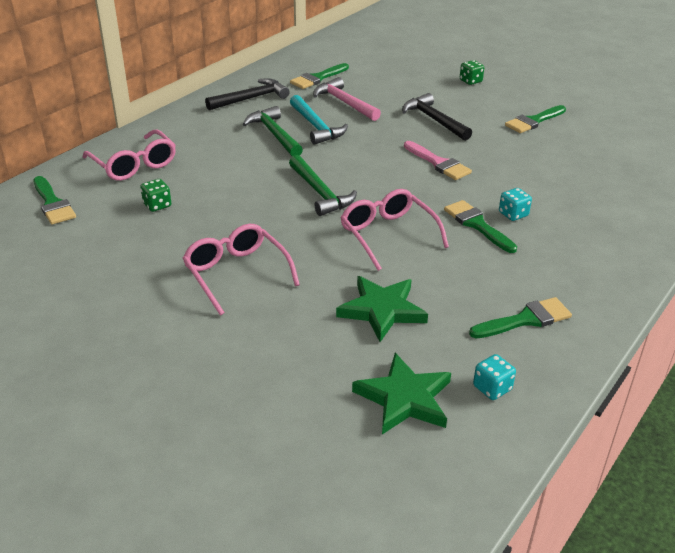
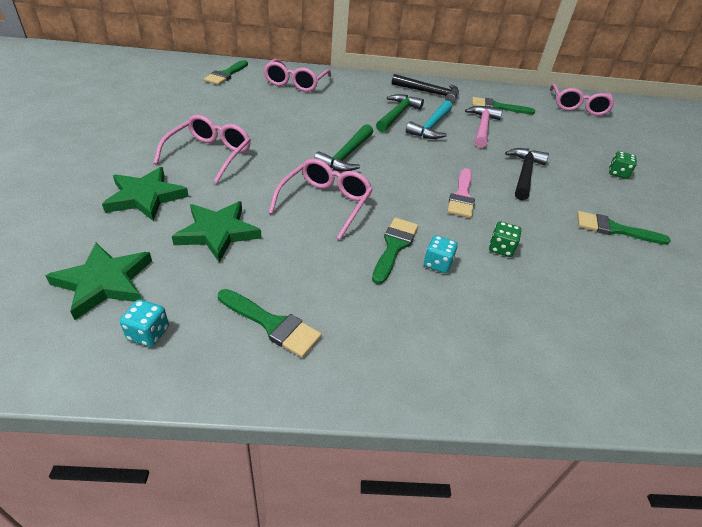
camera: 50 degrees right, 5 degrees up
(157, 205) = (260, 103): green dice -> green dice (501, 248)
(280, 339) = (145, 197): none -> green star
(358, 42) = (577, 106): none -> pink glasses

